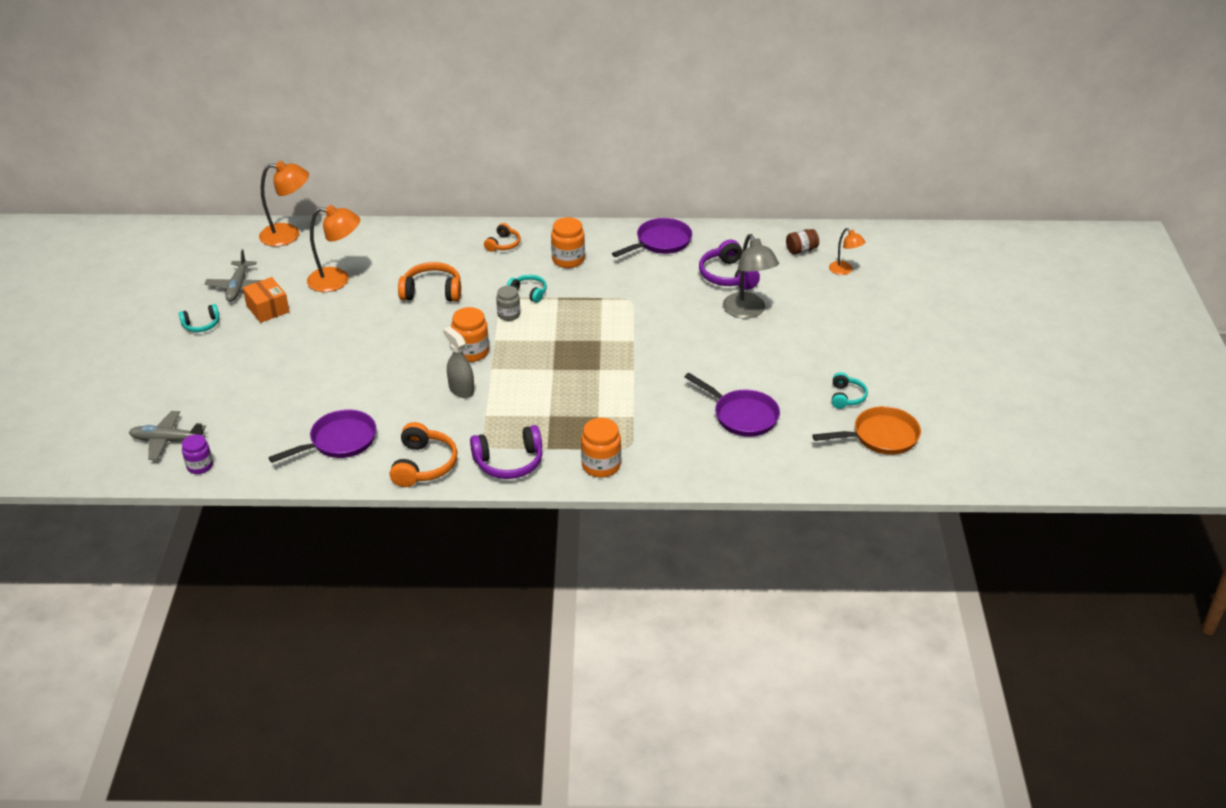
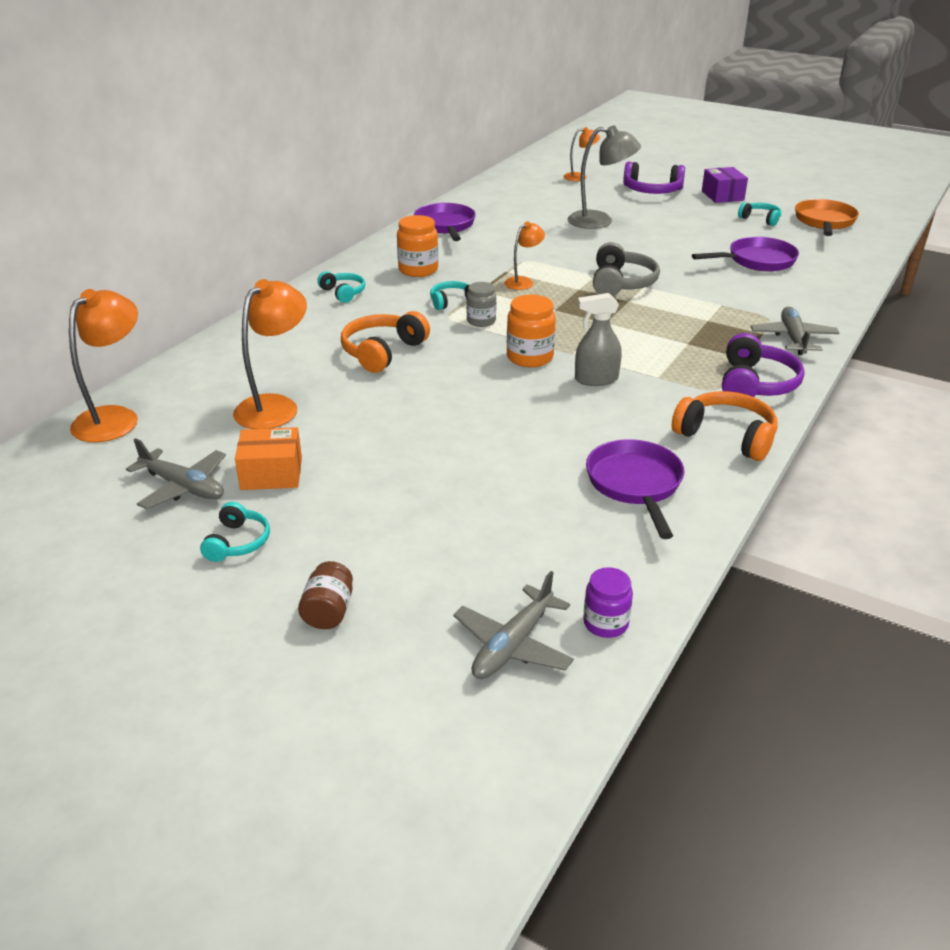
camera: 60 degrees left, 5 degrees down
(503, 244) = (343, 293): orange headphones -> turquoise headphones
(590, 311) = (523, 282): none -> orange lamp
(601, 465) = (793, 338): orange jar -> grey plane
(629, 357) = (621, 283): none -> grey headphones
(727, 276) = (535, 215): purple headphones -> purple headphones (652, 191)
(801, 250) = (531, 182): brown jar -> brown jar (328, 611)
(885, 361) = (722, 196): none -> purple box

